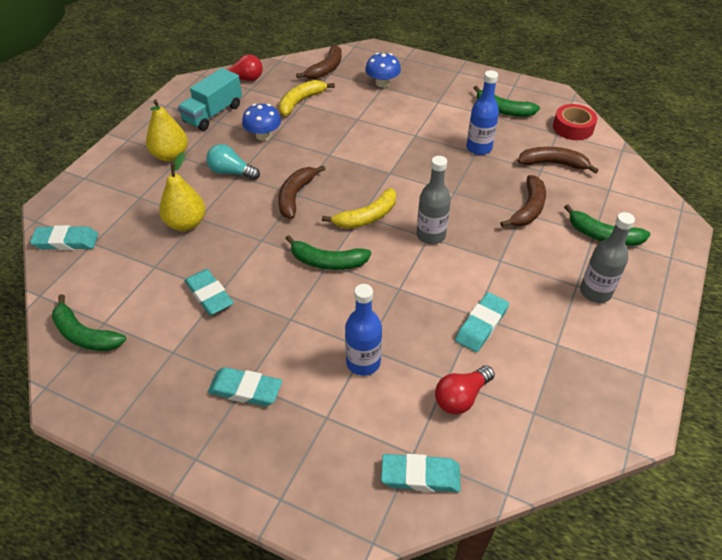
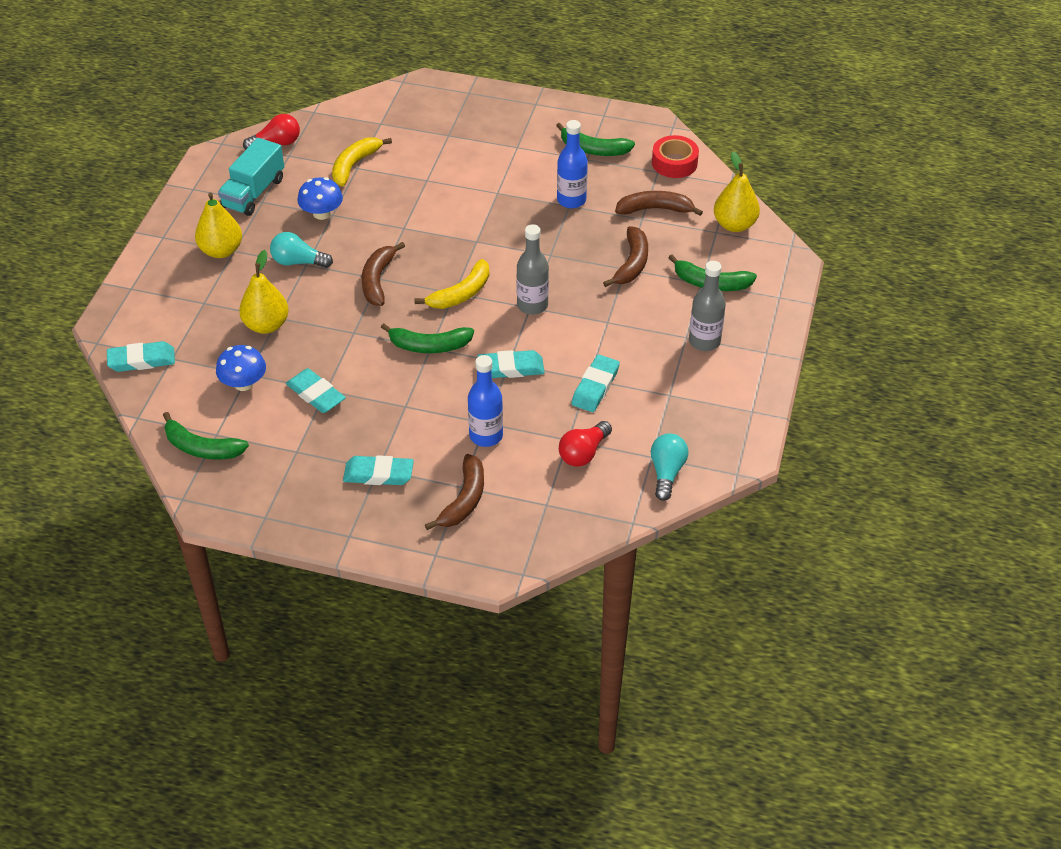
camera: 10 degrees left, 0 degrees up
(326, 69) = (374, 118): brown banana -> brown banana (464, 499)
(382, 83) = (447, 130): blue mushroom -> blue mushroom (244, 383)
(420, 476) = (555, 520): turquoise eraser -> turquoise eraser (511, 368)
(549, 435) = (666, 472): none -> turquoise light bulb
(626, 185) = (734, 225): none -> yellow pear

